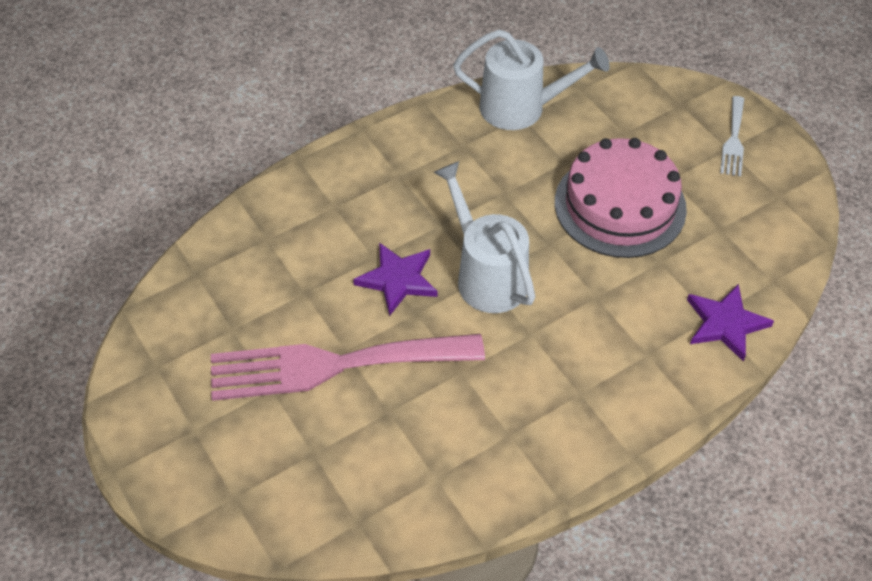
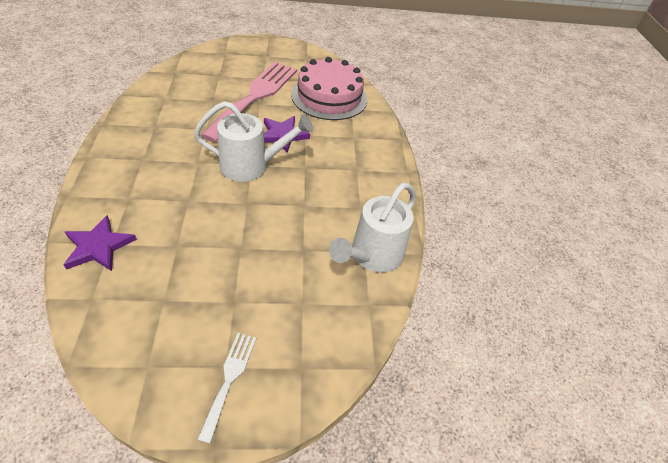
camera: 115 degrees right, 5 degrees down
(620, 205) = (239, 255): pink cake -> pink cake (329, 97)
(733, 140) = (229, 379): white fork -> white fork turned 60 degrees clockwise

